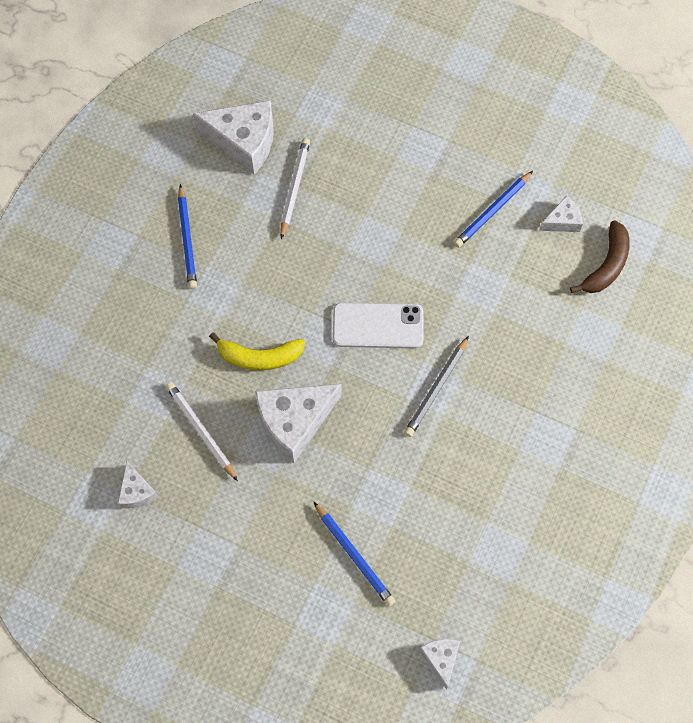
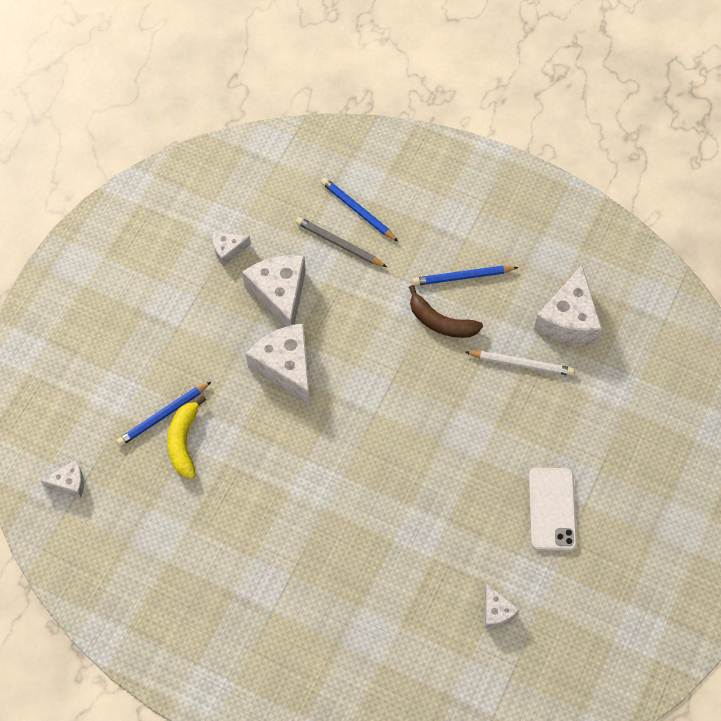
camera: 90 degrees right, 5 degrees down
(201, 431) = (280, 295): white pencil -> white cheese
(259, 357) = (348, 338): yellow banana -> yellow banana (184, 442)
(378, 326) = (378, 436): white phone -> white phone (552, 509)
(436, 389) = (315, 486): grey pencil -> grey pencil (339, 244)
(492, 211) = (504, 544): blue pencil -> blue pencil (358, 211)
(606, 265) = (447, 653): brown banana -> brown banana (441, 322)

